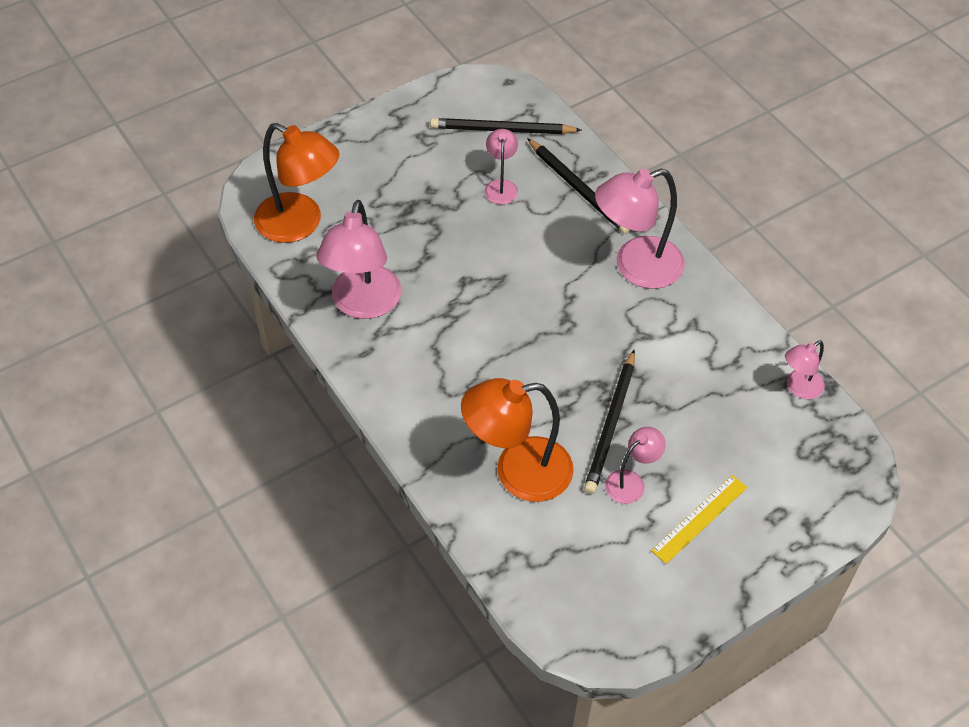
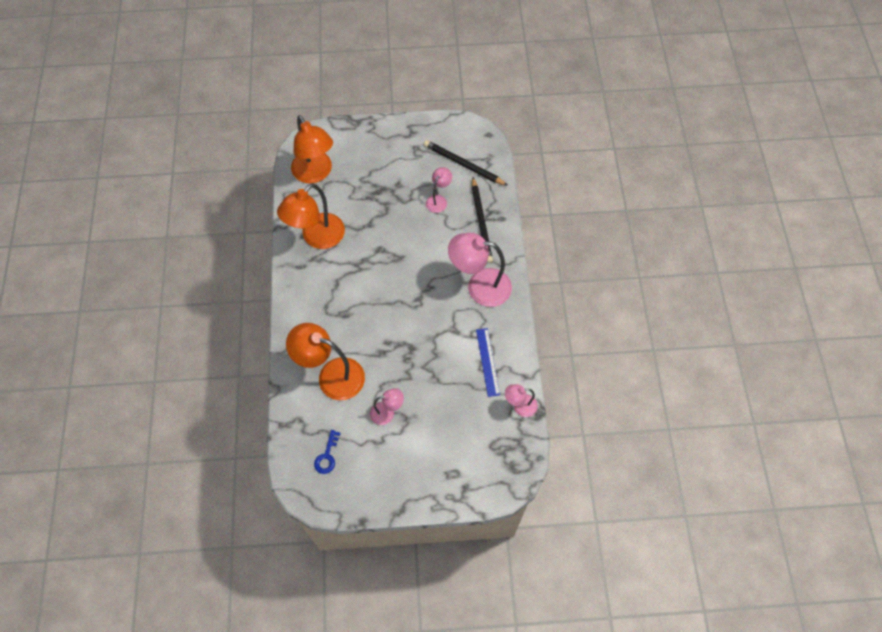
camera: 30 degrees right, 10 degrees up
(363, 304) = (317, 238): pink lamp -> orange lamp
(590, 580) = (327, 456): none -> blue key
(611, 425) = (399, 374): black pencil -> none
(699, 518) = (408, 453): yellow ruler -> none
(716, 354) = (487, 362): none -> blue ruler

